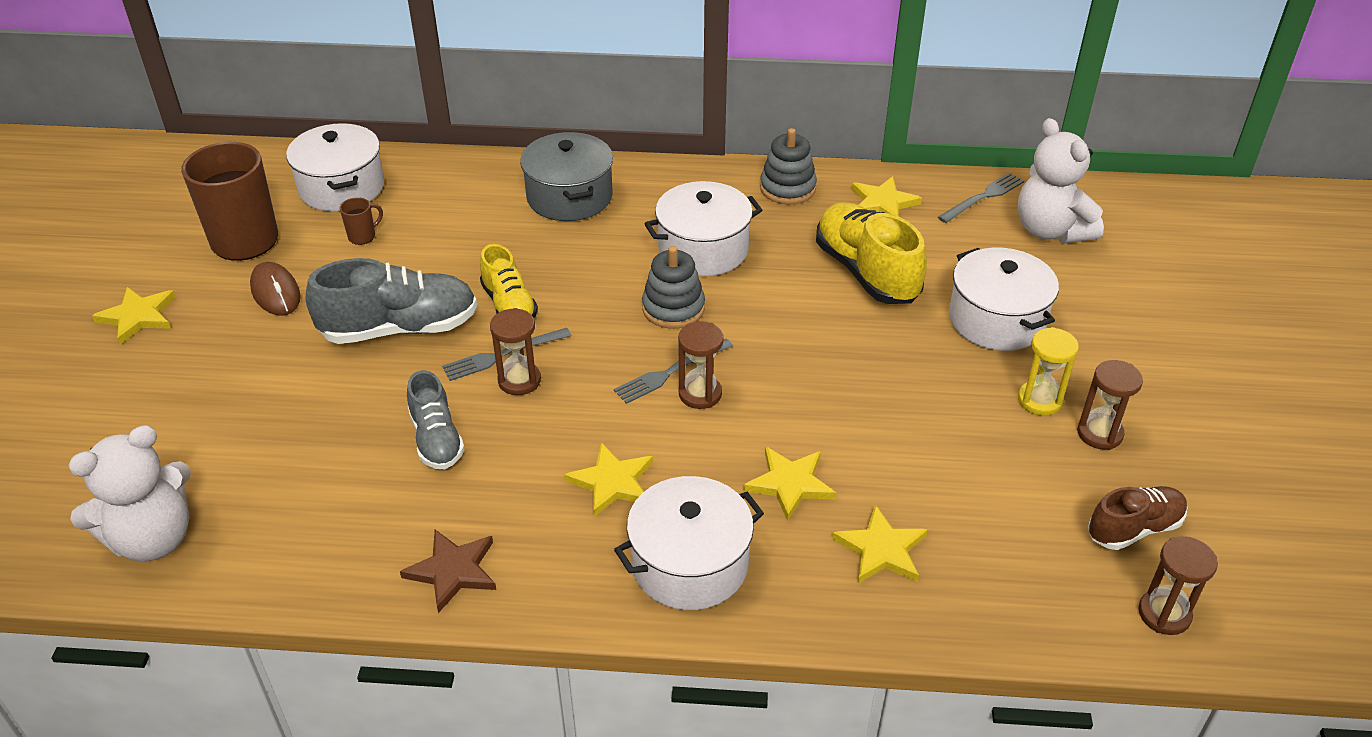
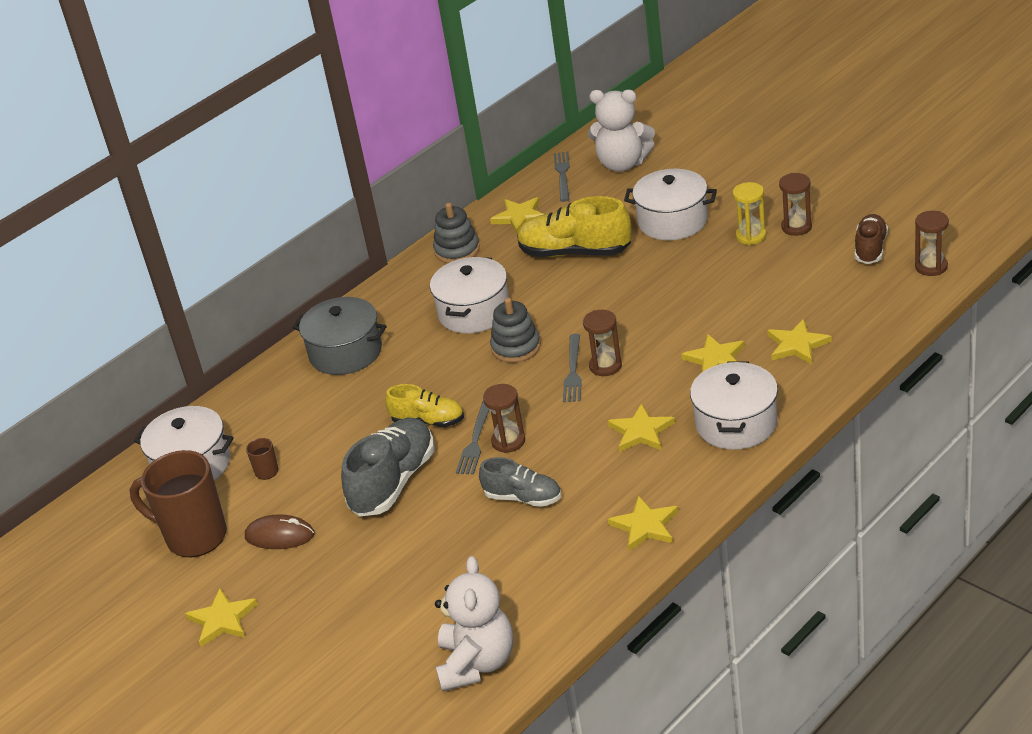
camera: 45 degrees left, 5 degrees down
(453, 571) = (645, 526): brown star -> yellow star

